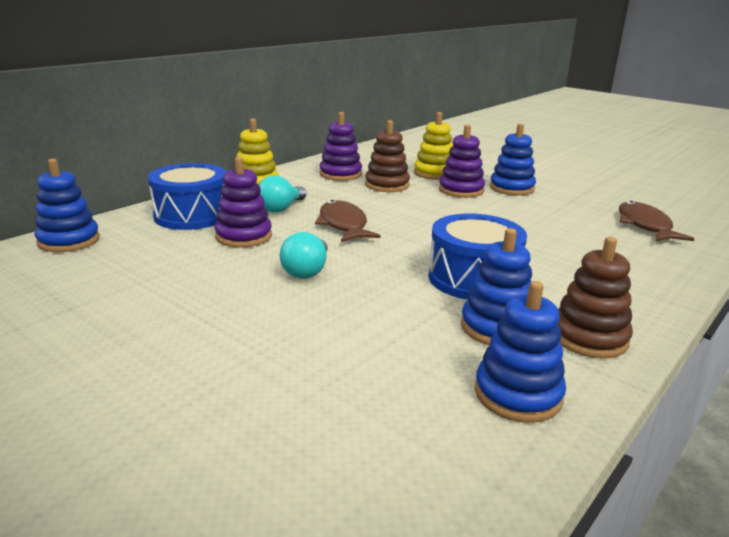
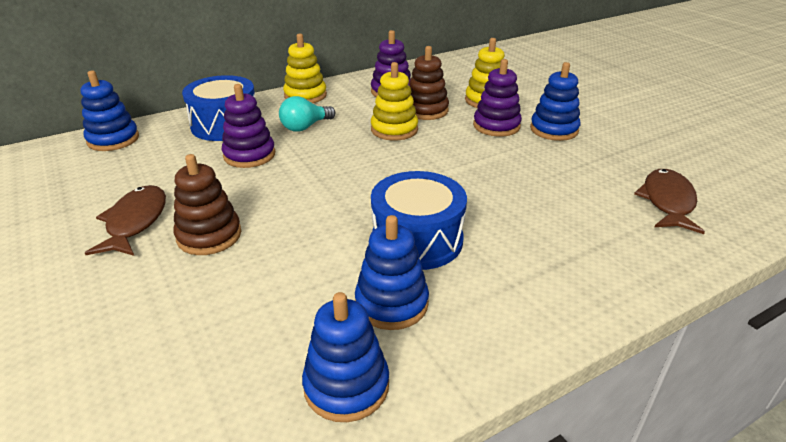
camera: 20 degrees right, 10 degrees up
(307, 271) = (272, 203): turquoise light bulb -> none
(343, 225) = (346, 154): brown fish -> brown fish (135, 222)
(371, 202) = (394, 129): none -> yellow stacking toy
(589, 337) = (474, 336): brown stacking toy -> brown stacking toy (209, 236)

